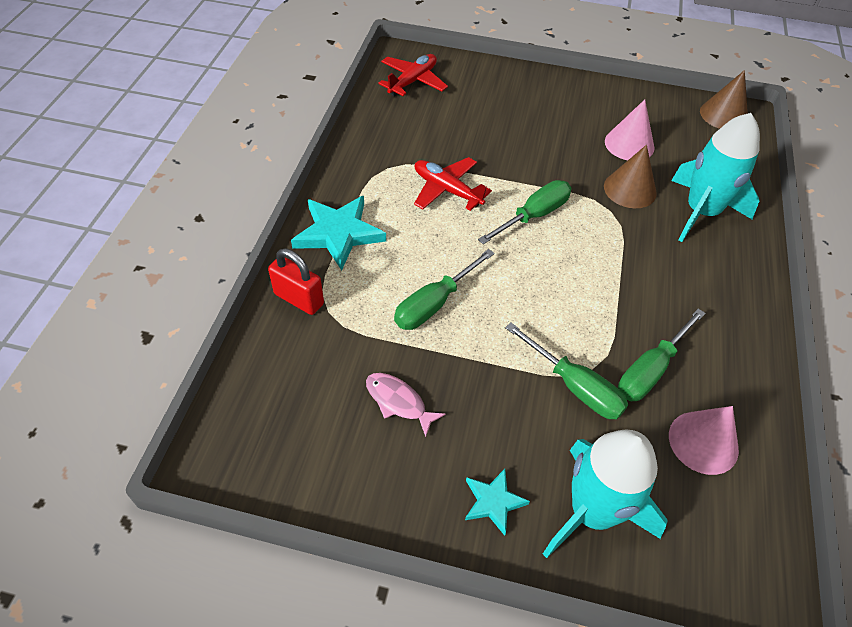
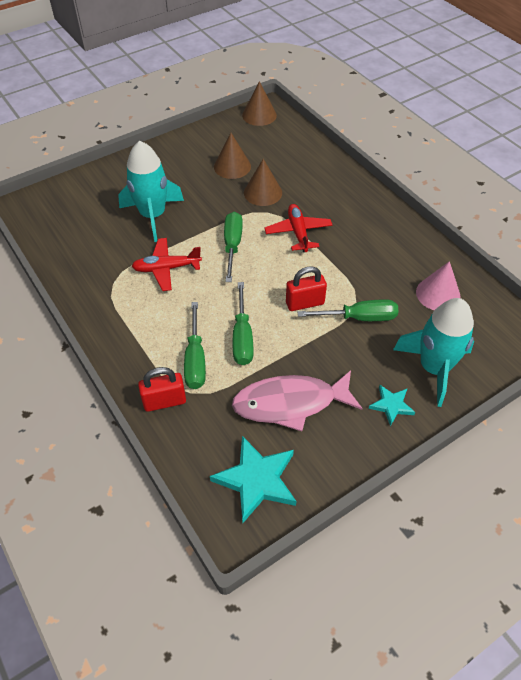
camera: 45 degrees left, 0 degrees up
(338, 233) = (136, 345): turquoise star -> turquoise star (256, 480)
(398, 402) = (290, 403): pink fish -> pink fish, size x1.96
(413, 81) = (56, 216): red plane -> red plane (298, 232)
(535, 324) = (305, 303): none -> red padlock
(629, 144) = (232, 166): pink cone -> brown cone
(650, 369) = (380, 279): green screwdriver -> green screwdriver (195, 359)
(701, 212) = (310, 179): turquoise rocket -> turquoise rocket (153, 216)

